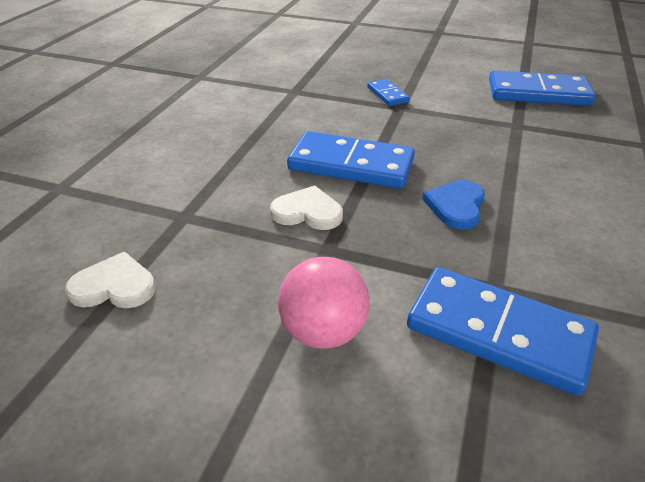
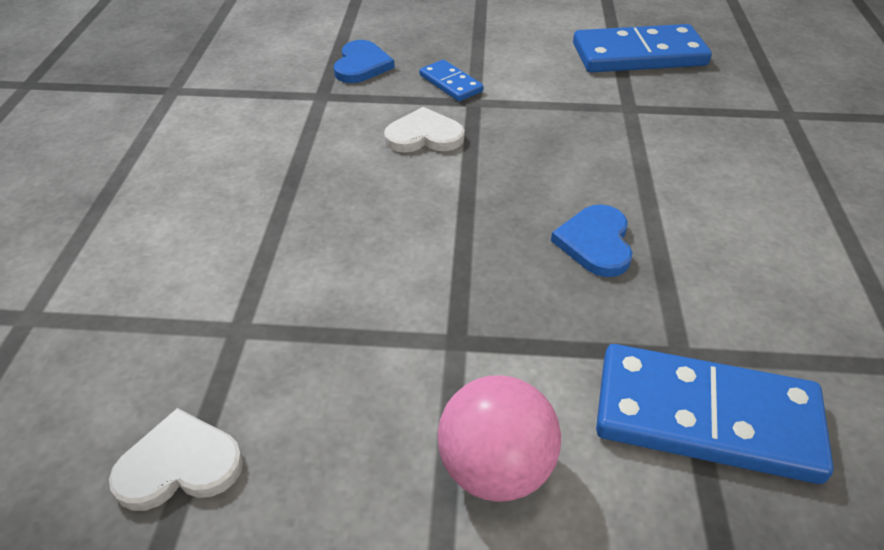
camera: 15 degrees left, 5 degrees up
(307, 212) = (409, 288): white heart -> white heart (424, 136)
(329, 77) = (361, 65): none -> blue heart
(351, 165) = (441, 203): blue domino -> none

